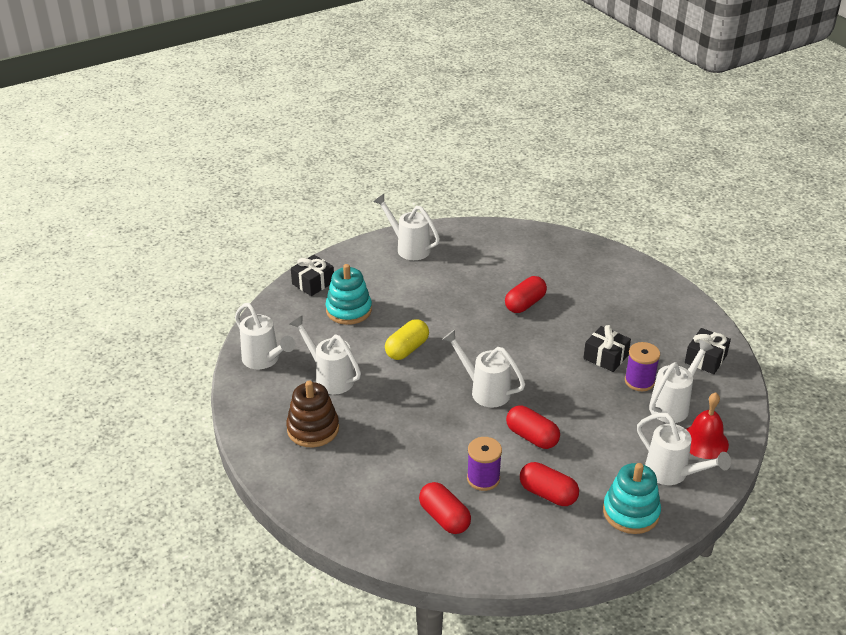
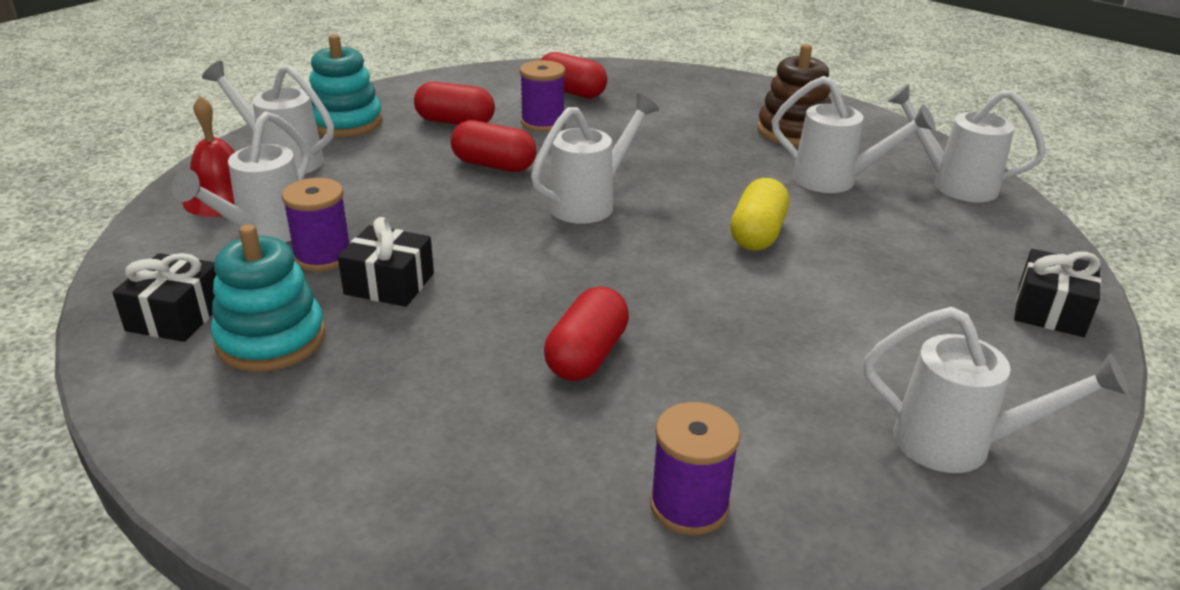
camera: 160 degrees right, 5 degrees down
(349, 310) = (921, 274): turquoise stacking toy -> turquoise stacking toy (271, 339)
(484, 390) = (591, 202): white watering can -> white watering can turned 60 degrees counterclockwise
(513, 250) = (689, 505): none -> purple spool

